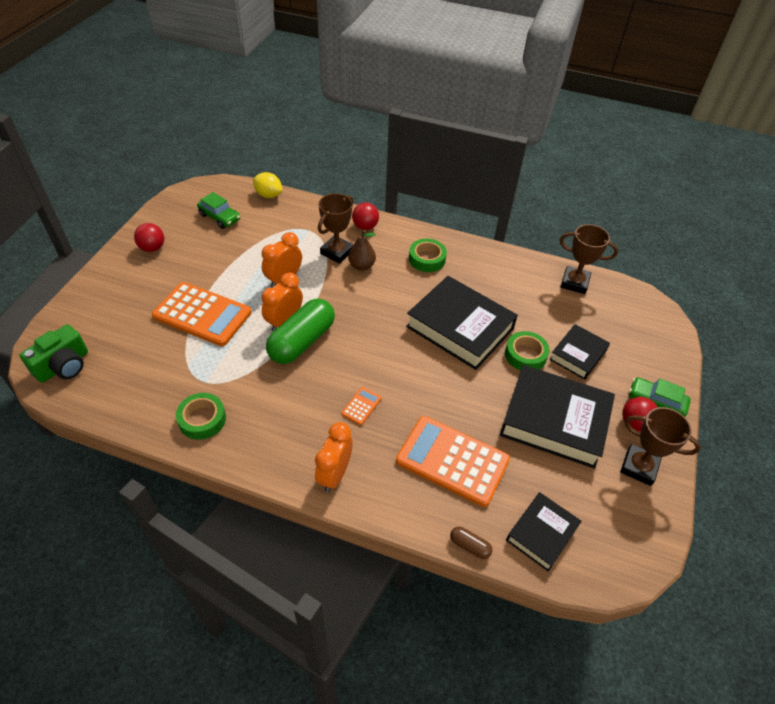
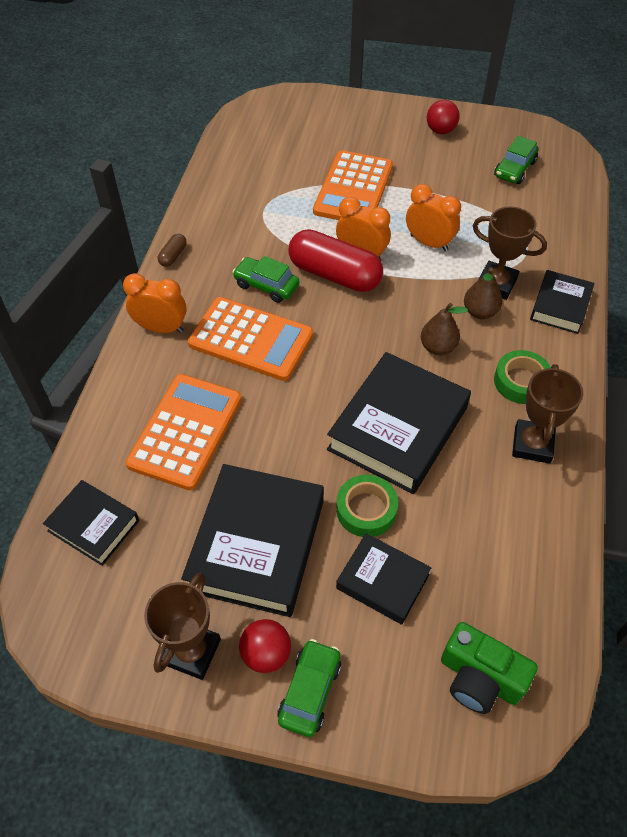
camera: 85 degrees right, 5 degrees up
(63, 366) = (265, 116): green camera -> green camera (479, 678)
(202, 419) = (217, 219): green tape -> none
(268, 195) = (578, 202): yellow lemon -> none
(302, 341) = (334, 274): green capsule -> red capsule
(302, 389) = (266, 286): none -> green car
(361, 406) = (251, 339): orange calculator -> orange calculator, size x2.42
(365, 227) = (560, 306): red ball -> black book
(390, 294) = (438, 347): none -> brown pear
(469, 546) = (79, 453): brown capsule -> brown capsule (173, 256)
(574, 283) = (542, 585): brown trophy -> brown trophy (532, 444)

